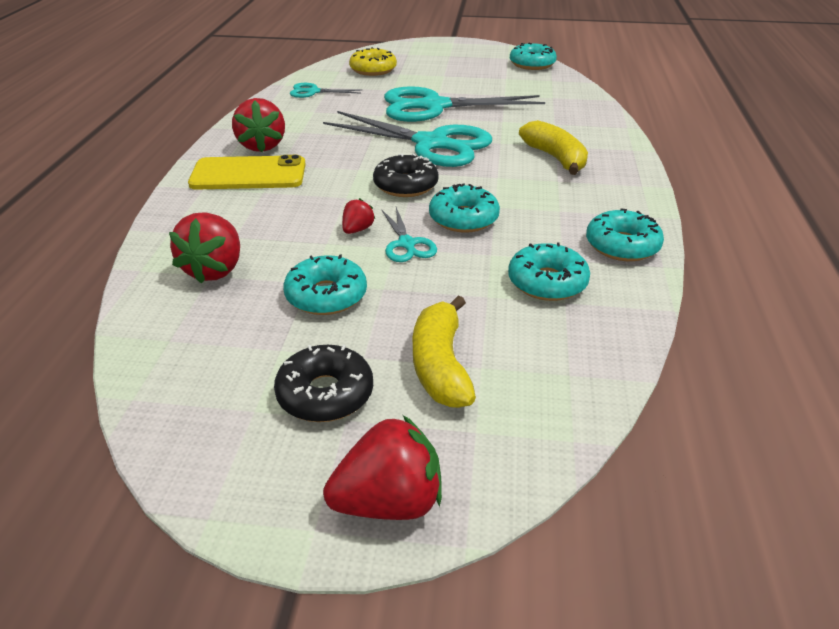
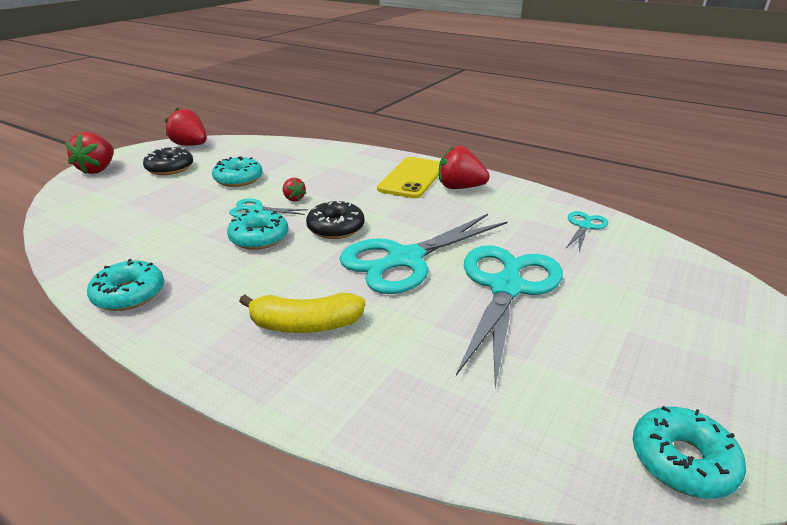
camera: 115 degrees right, 5 degrees down
(214, 270) = (301, 158): red strawberry -> red strawberry (190, 145)
(373, 70) = (660, 277): yellow donut -> none
(440, 365) = (141, 194): yellow banana -> none
(547, 282) = (146, 244): turquoise donut -> none

